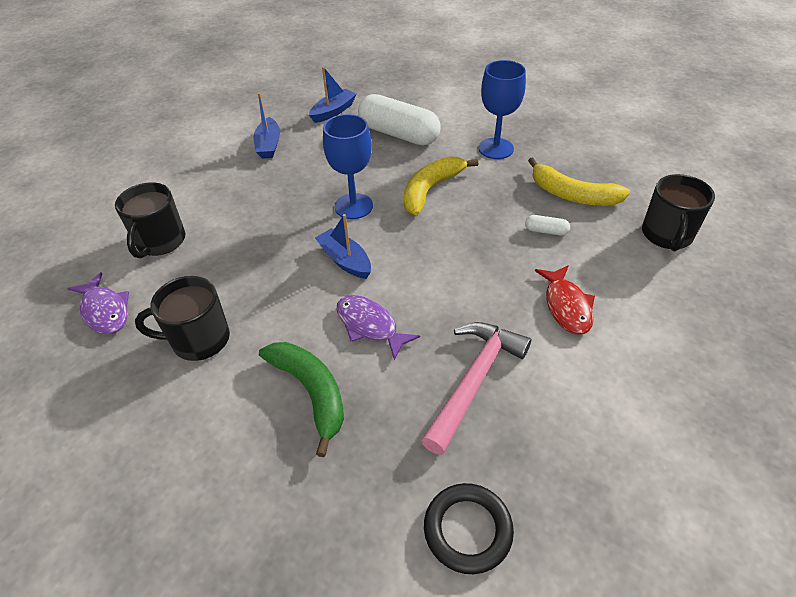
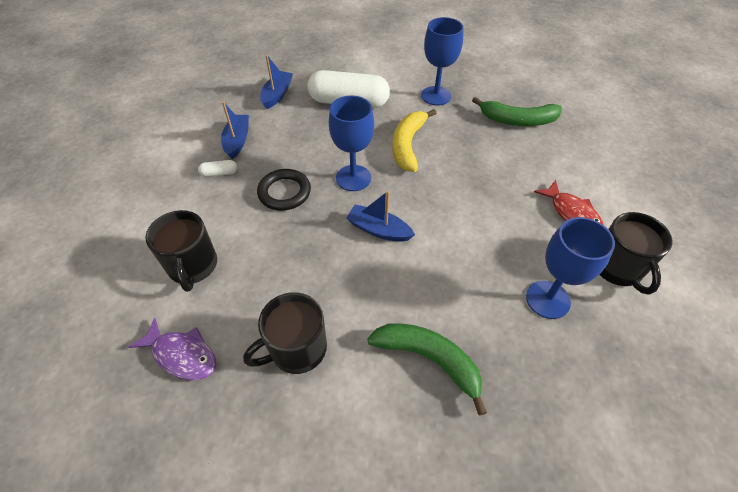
camera: 25 degrees left, 5 degrees up
(269, 145) = (237, 141): blue boat -> blue boat turned 150 degrees counterclockwise
(370, 326) = (438, 281): purple fish -> none
(467, 530) = (623, 425): black ring -> black ring (284, 192)
(474, 381) = (548, 299): pink hammer -> blue goblet
(546, 231) = (518, 156): white capsule -> white capsule (219, 173)
(572, 195) = (517, 120): yellow banana -> green banana
(667, 235) = (601, 135): black mug -> black mug (617, 268)

